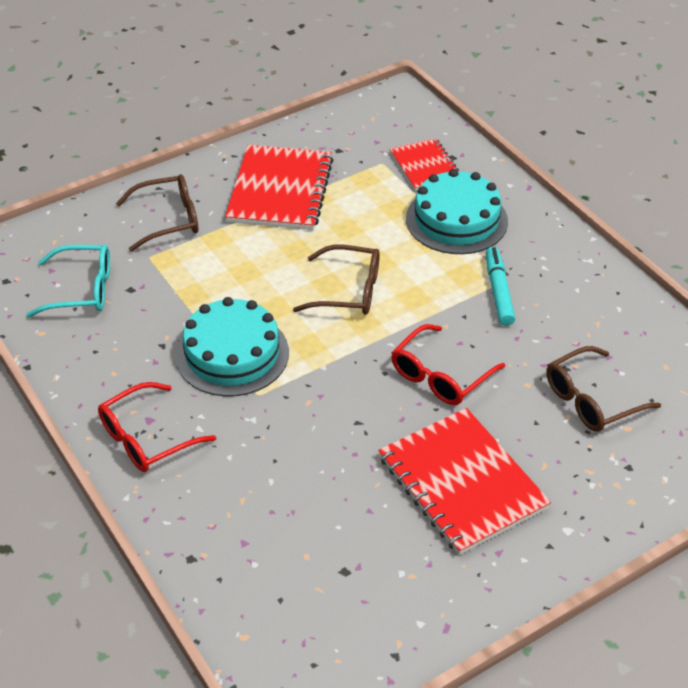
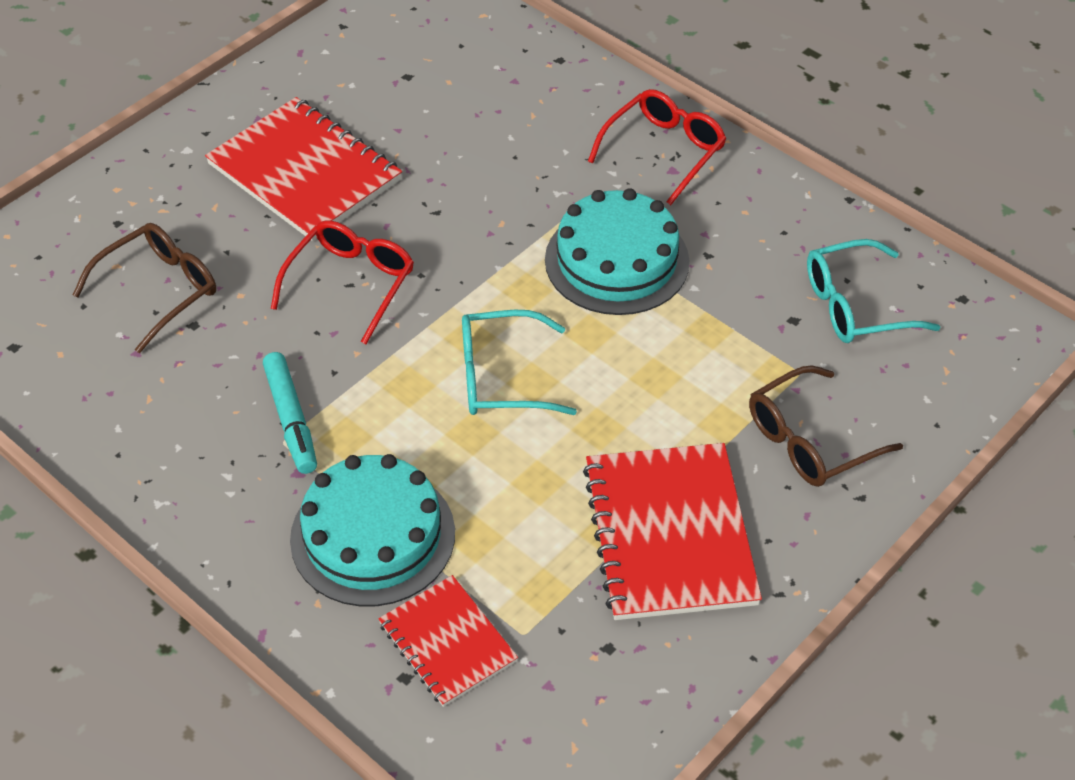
camera: 165 degrees right, 5 degrees up
(348, 291) = (502, 377): brown glasses -> turquoise glasses

